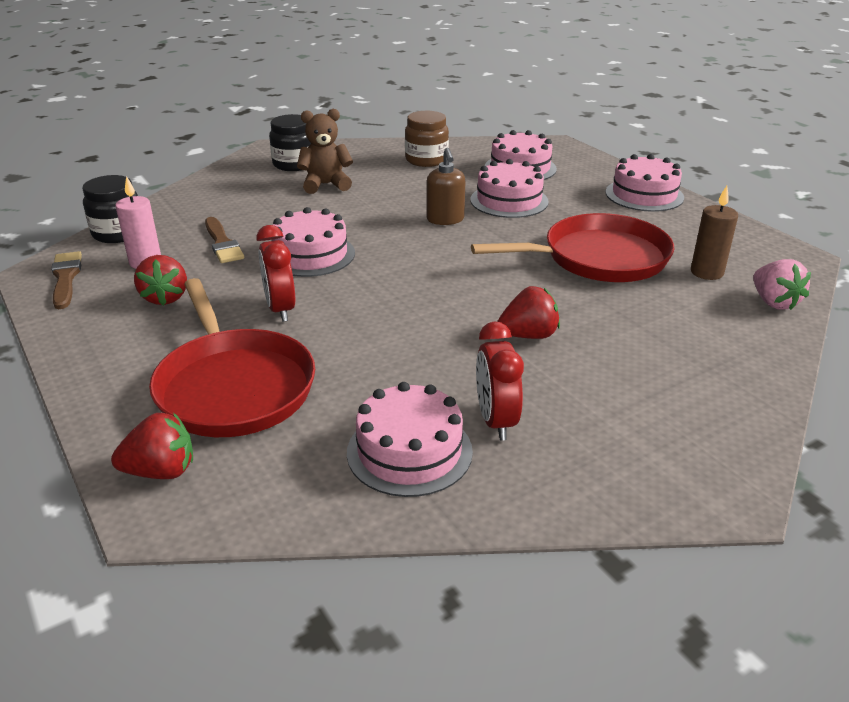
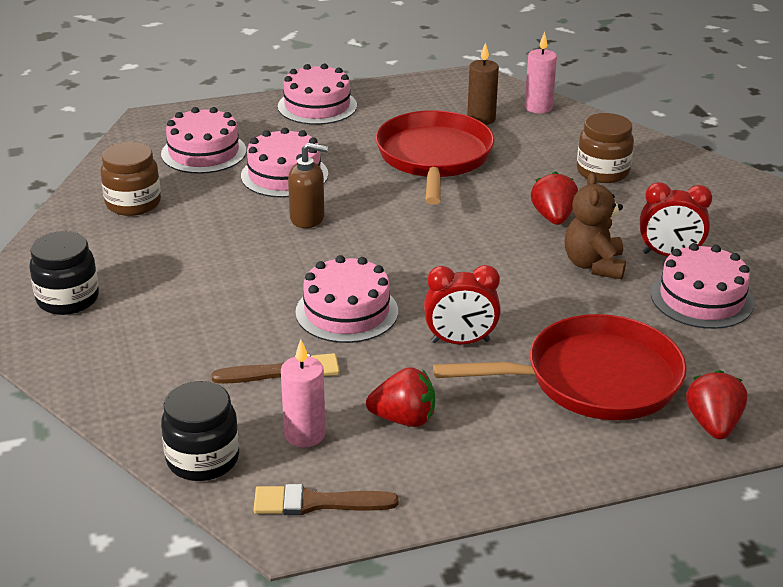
camera: 75 degrees left, 0 degrees up
(326, 185) = (157, 282): brown teddy bear -> brown teddy bear (593, 265)
(658, 358) = (602, 172): none -> brown jar
(774, 302) = (538, 107): pink strawberry -> pink candle

